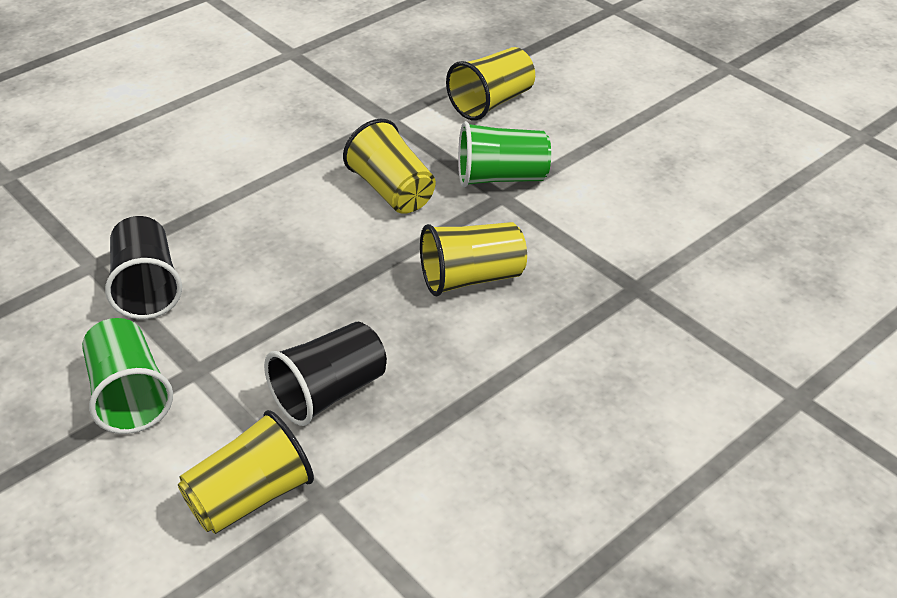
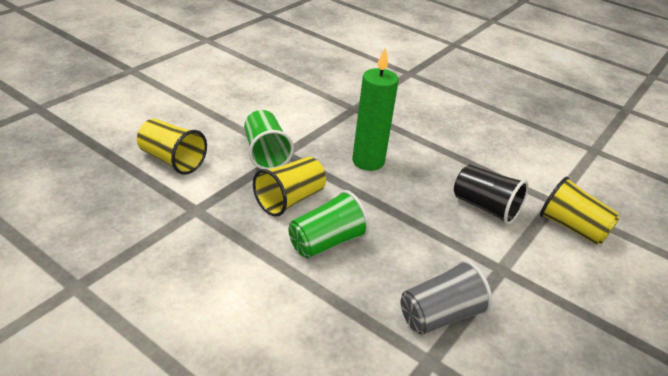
camera: 105 degrees left, 5 degrees down
(129, 395) = (540, 298): green cup -> green cup (326, 242)
(147, 287) = (440, 315): black cup -> grey cup
(471, 278) = (368, 161): yellow cup -> green candle

